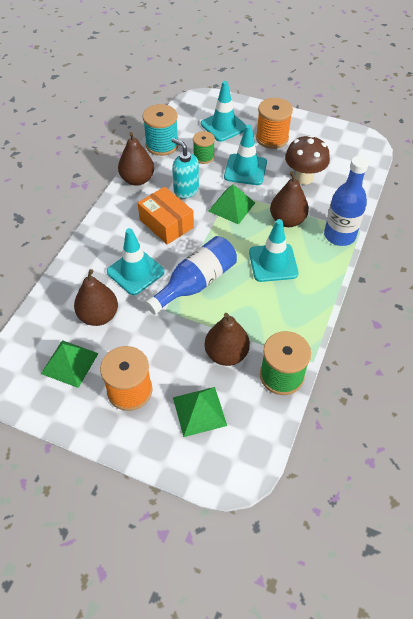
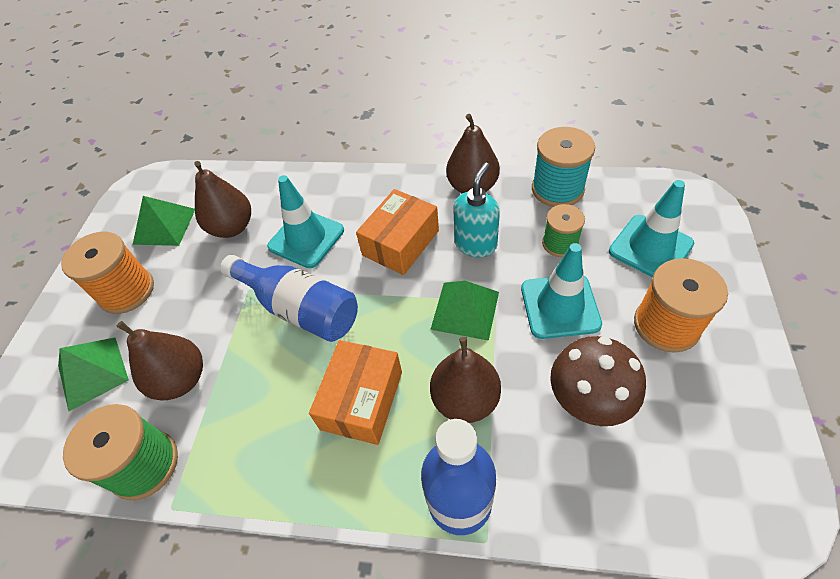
camera: 80 degrees right, 0 degrees up
(273, 263) = (361, 400): turquoise traffic cone -> orange box

